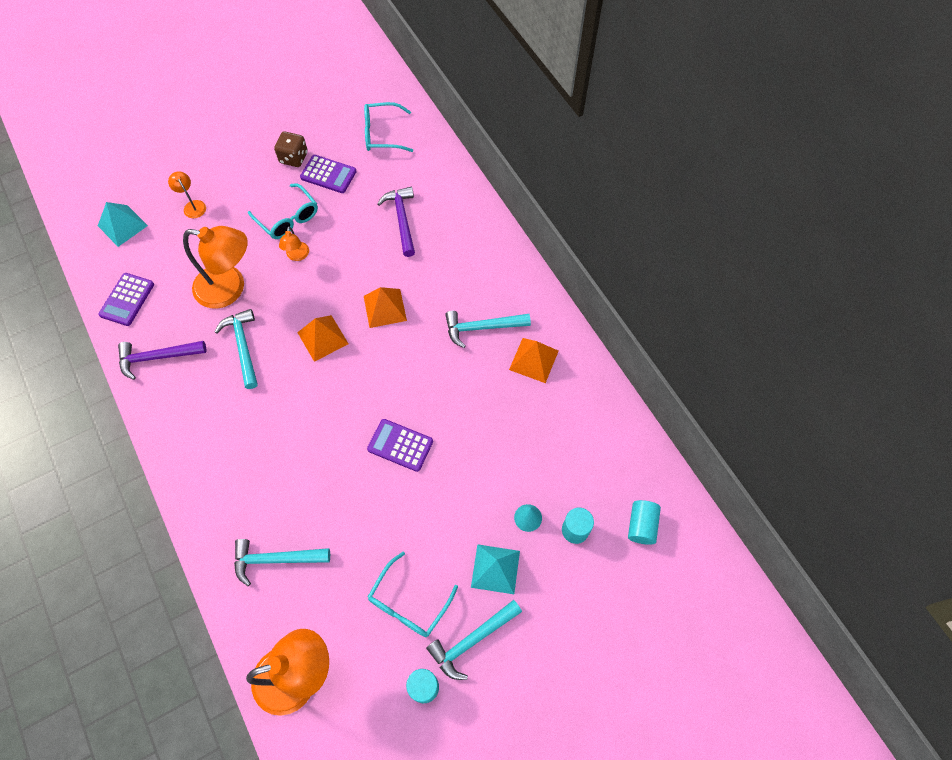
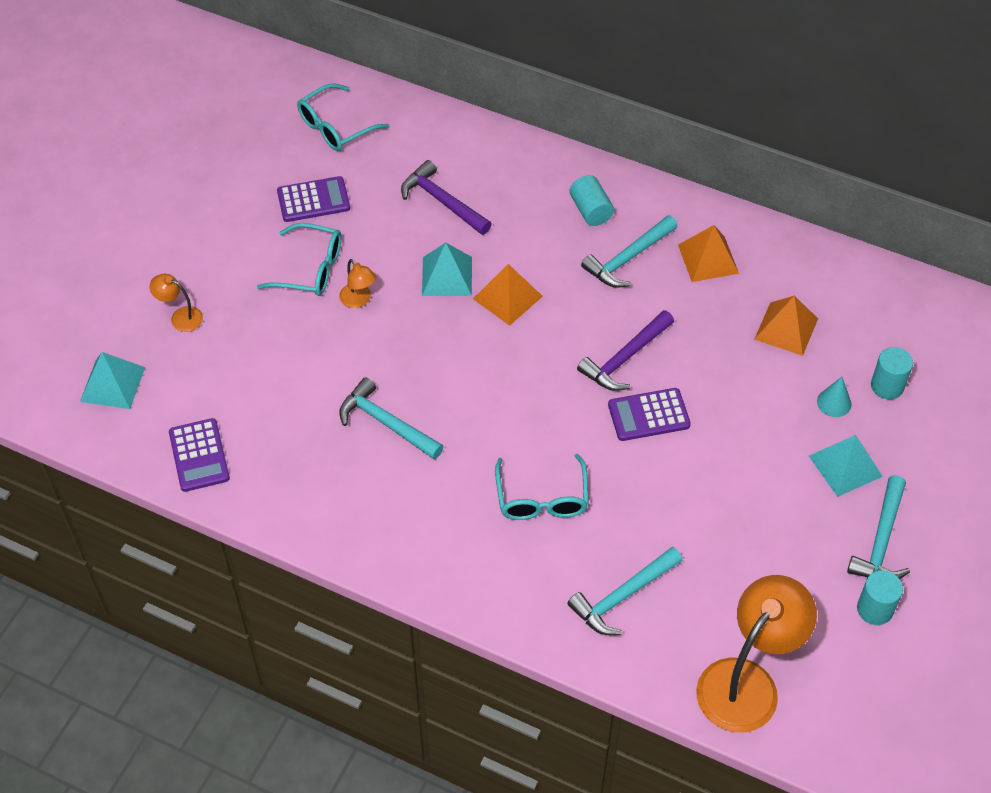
camera: 35 degrees left, 10 degrees down
(157, 357) = (297, 491): purple hammer -> purple hammer (625, 358)
(230, 288) = (312, 375): orange lamp -> none
(293, 158) = (254, 204): brown dice -> none
(322, 338) = (468, 364): orange pyramid -> orange pyramid (786, 329)
(361, 271) = (447, 276): none -> turquoise pyramid
(408, 603) = (792, 548): turquoise glasses -> turquoise glasses (542, 499)
(641, 525) = (942, 344): turquoise cylinder -> turquoise cylinder (591, 210)

